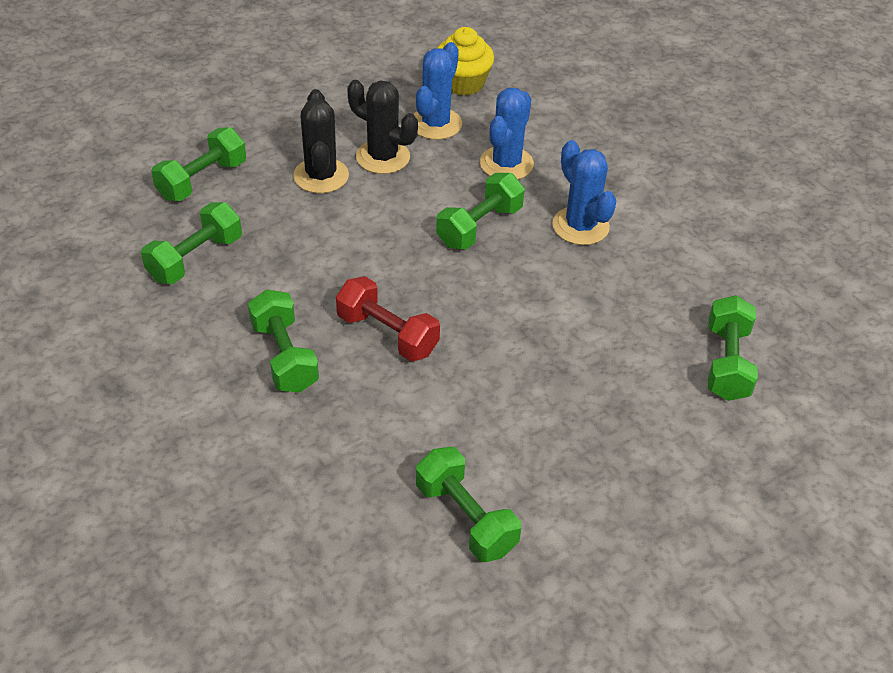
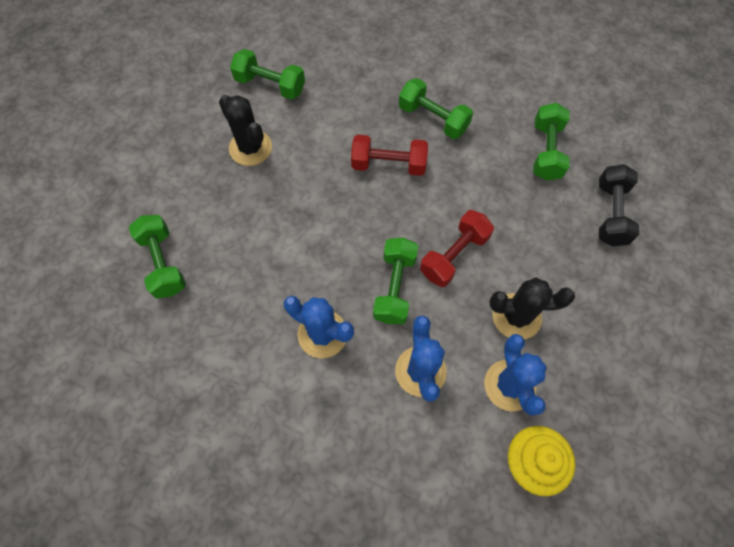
camera: 150 degrees right, 20 degrees up
(202, 180) = (610, 213): green dumbbell -> black dumbbell
(321, 176) = (541, 268): black cactus -> black cactus (250, 148)
(395, 222) = (454, 255): none -> red dumbbell

